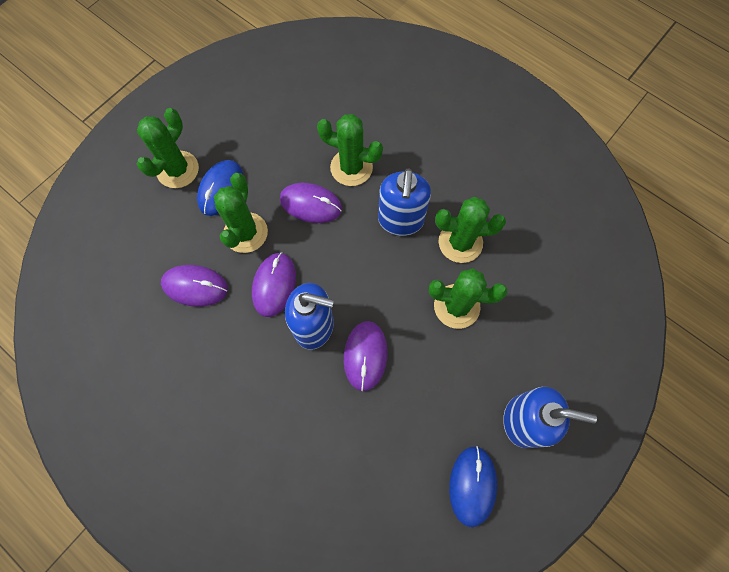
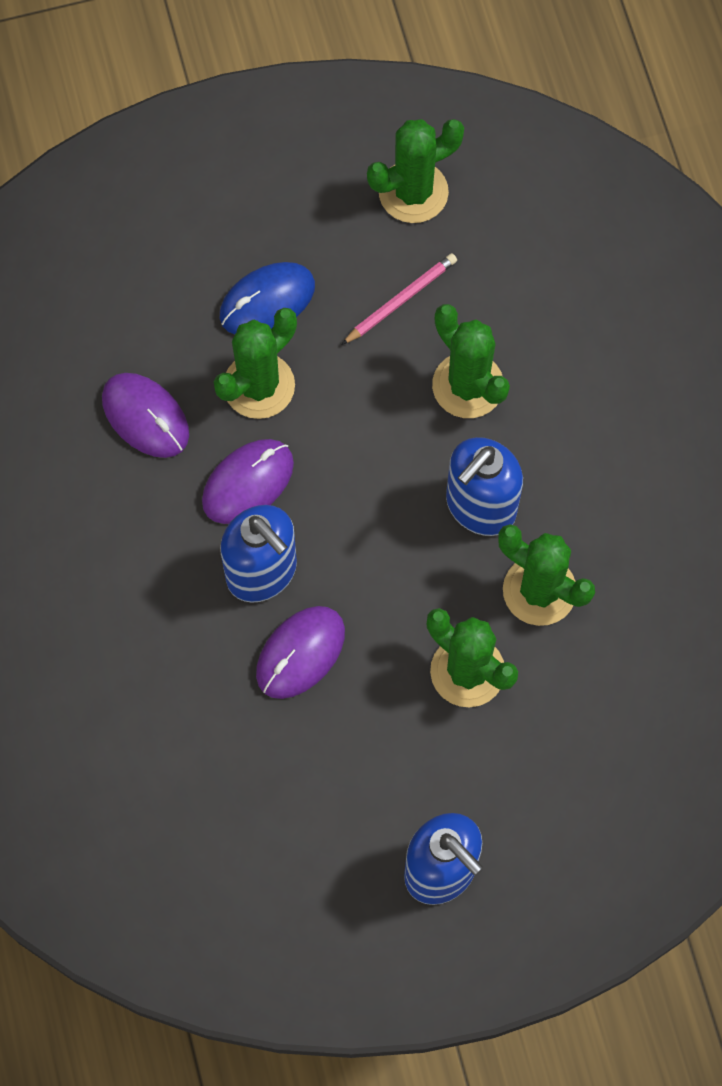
camera: 35 degrees right, 0 degrees up
(177, 170) = (227, 235): green cactus -> green cactus (413, 192)
(289, 148) = (401, 300): none -> pink pencil
(311, 204) = (374, 402): purple mouse -> none
(472, 485) = (317, 898): blue mouse -> none

